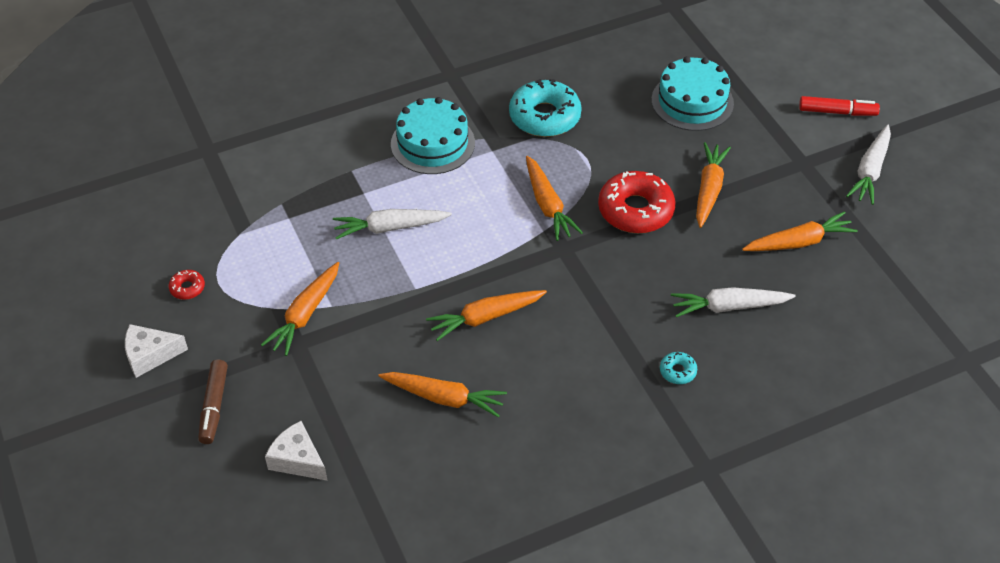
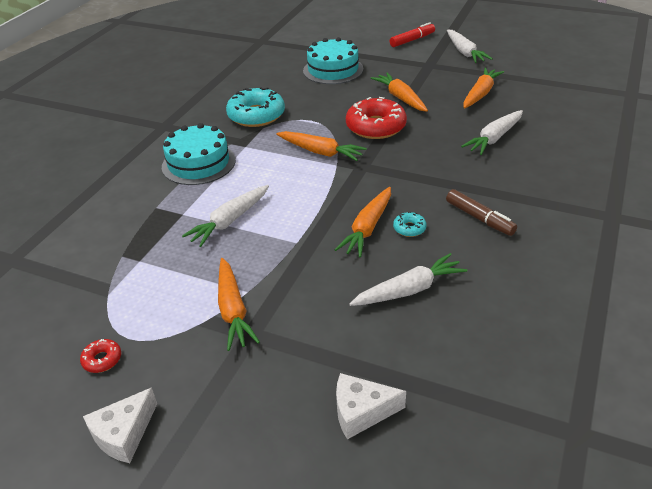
camera: 40 degrees left, 10 degrees down
(214, 406) = (236, 428): brown marker -> brown marker (479, 218)
(444, 398) = (409, 290): orange carrot -> white carrot
(677, 371) = (519, 182): turquoise donut -> turquoise donut (409, 228)

